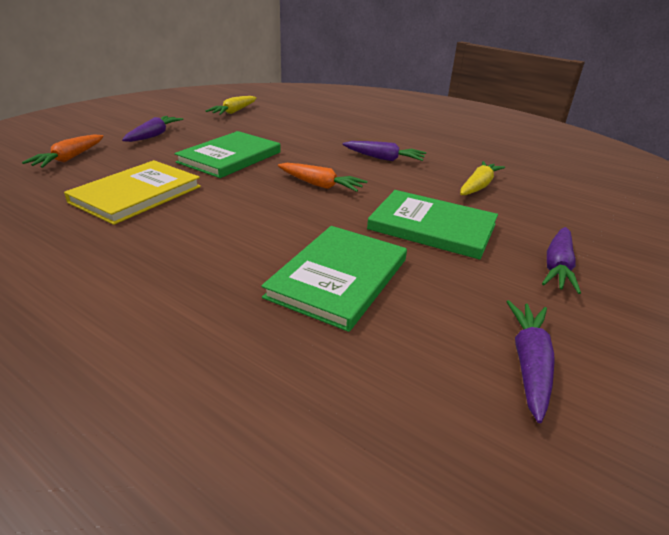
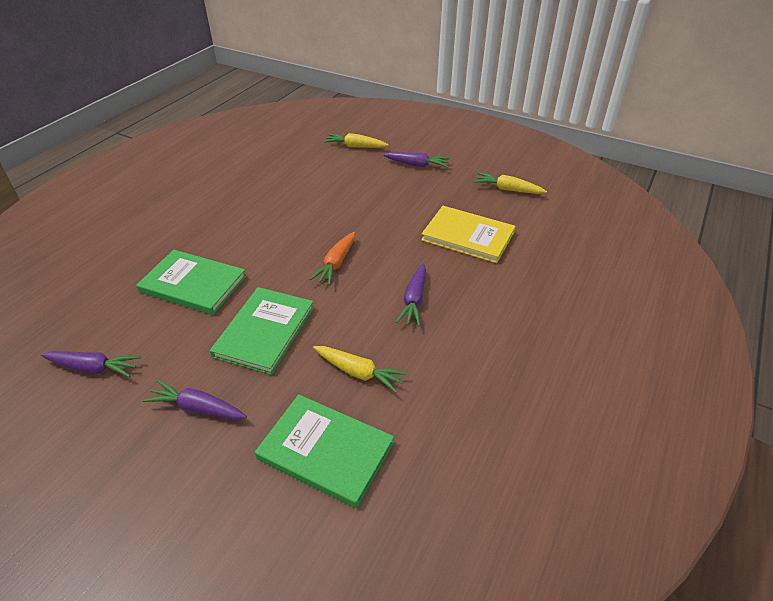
camera: 85 degrees right, 10 degrees up
(69, 158) = (355, 146): orange carrot -> yellow carrot
(137, 194) = (302, 186): yellow book -> yellow book (468, 236)
(230, 157) = (382, 209): green book -> green book (326, 451)

